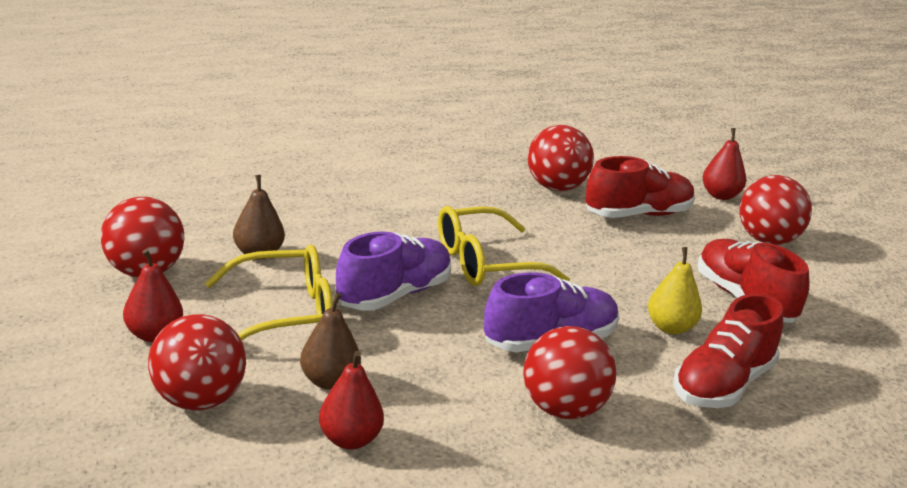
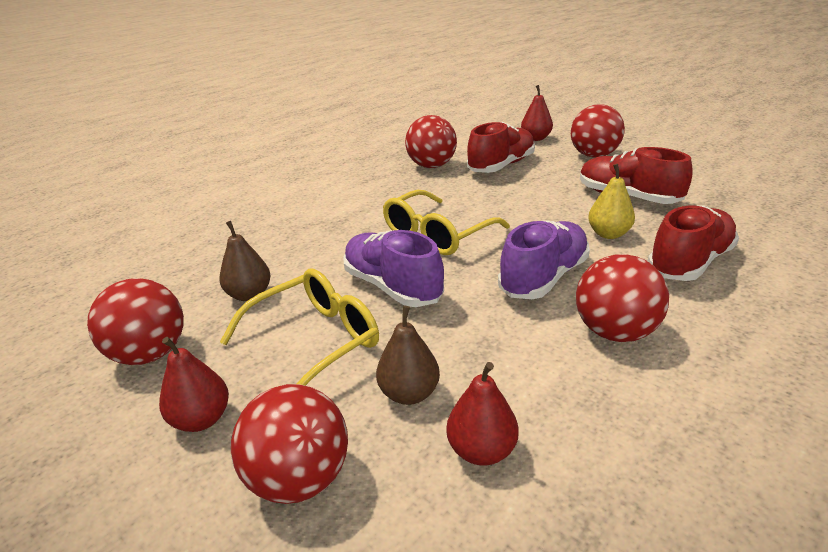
camera: 20 degrees left, 5 degrees up
(394, 295) = (392, 287): purple shoe -> purple shoe turned 60 degrees counterclockwise
(723, 385) = (689, 262): red shoe -> red shoe turned 150 degrees counterclockwise

